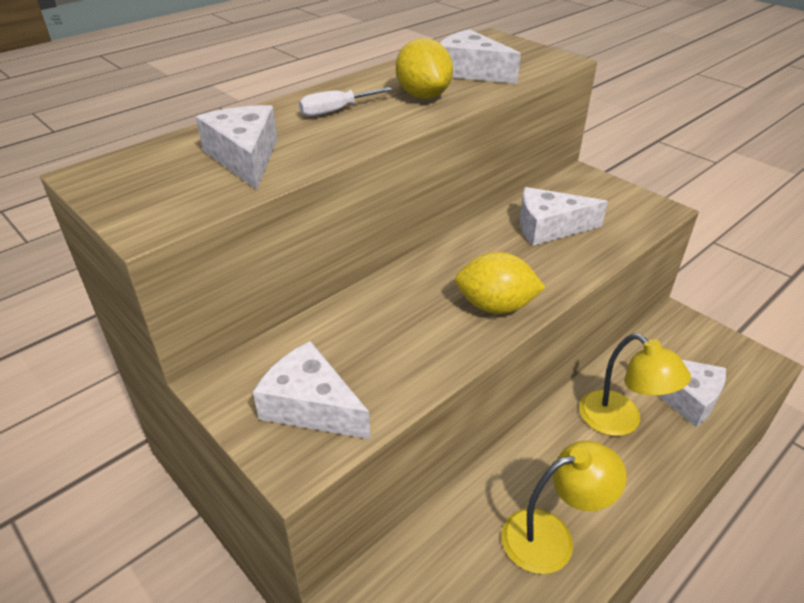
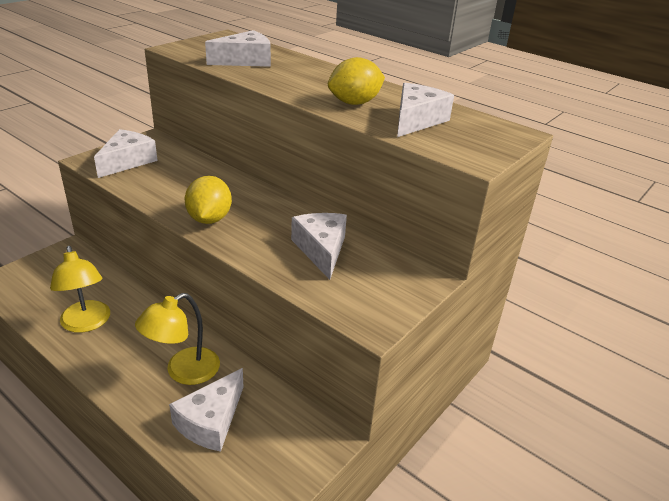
camera: 80 degrees right, 5 degrees down
(335, 111) = (317, 78): white screwdriver -> none

